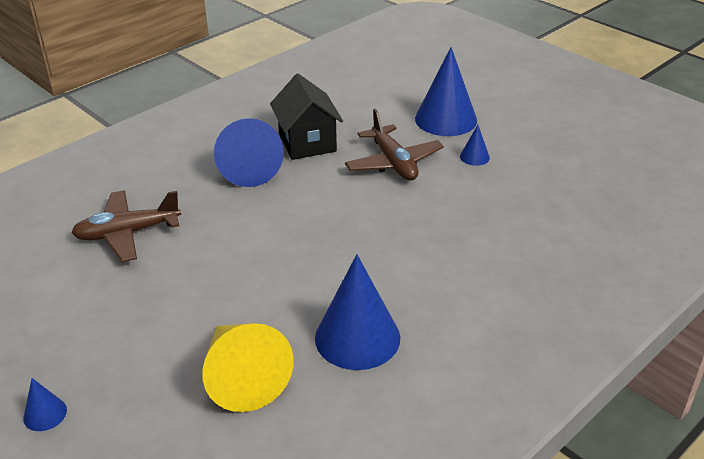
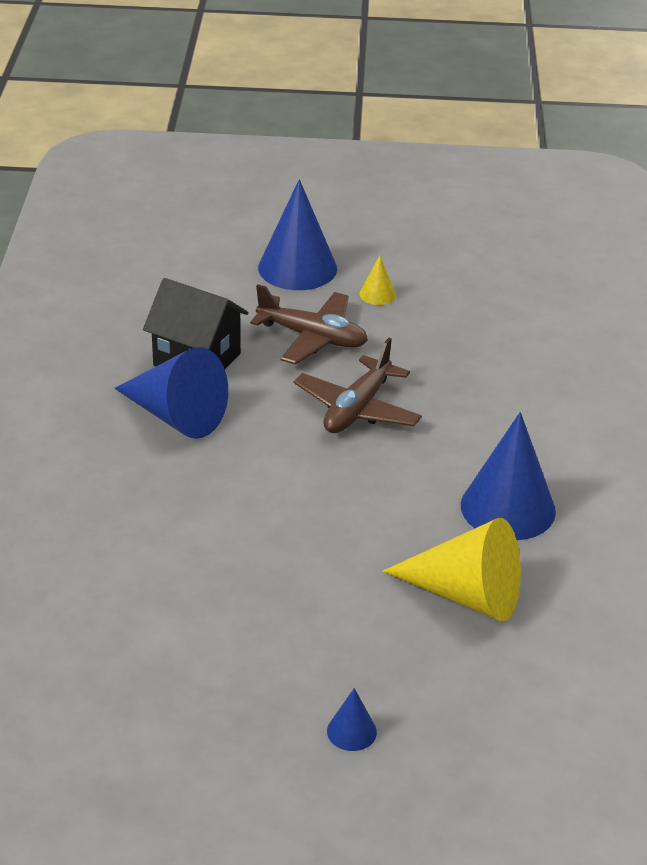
camera: 45 degrees left, 0 degrees up
(127, 233) = (159, 546): brown plane -> brown plane (357, 409)
(474, 157) = (377, 294): blue cone -> yellow cone

